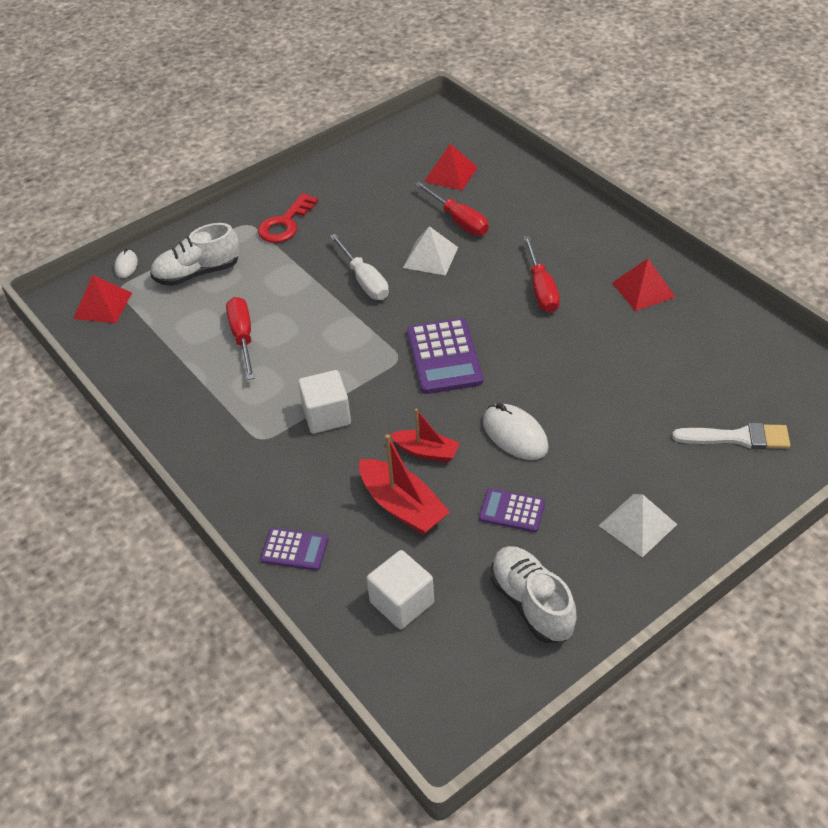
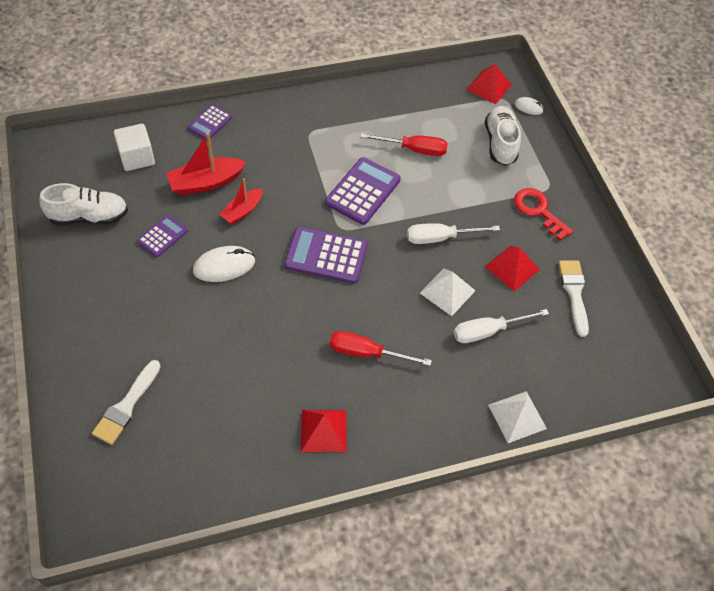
camera: 105 degrees right, 10 degrees up
(326, 415) = (309, 170): white cube -> none
(333, 358) = (363, 191): none -> purple calculator
(377, 180) = (574, 293): none -> white brush
(450, 174) = (561, 353): red pyramid -> red pyramid (512, 268)
(458, 220) = (488, 331): red screwdriver -> white screwdriver
(637, 524) = (101, 300): white pyramid -> white pyramid (517, 416)

